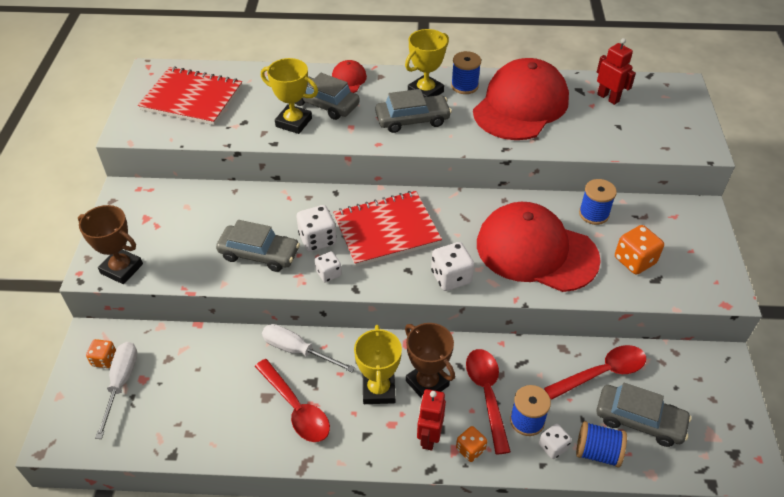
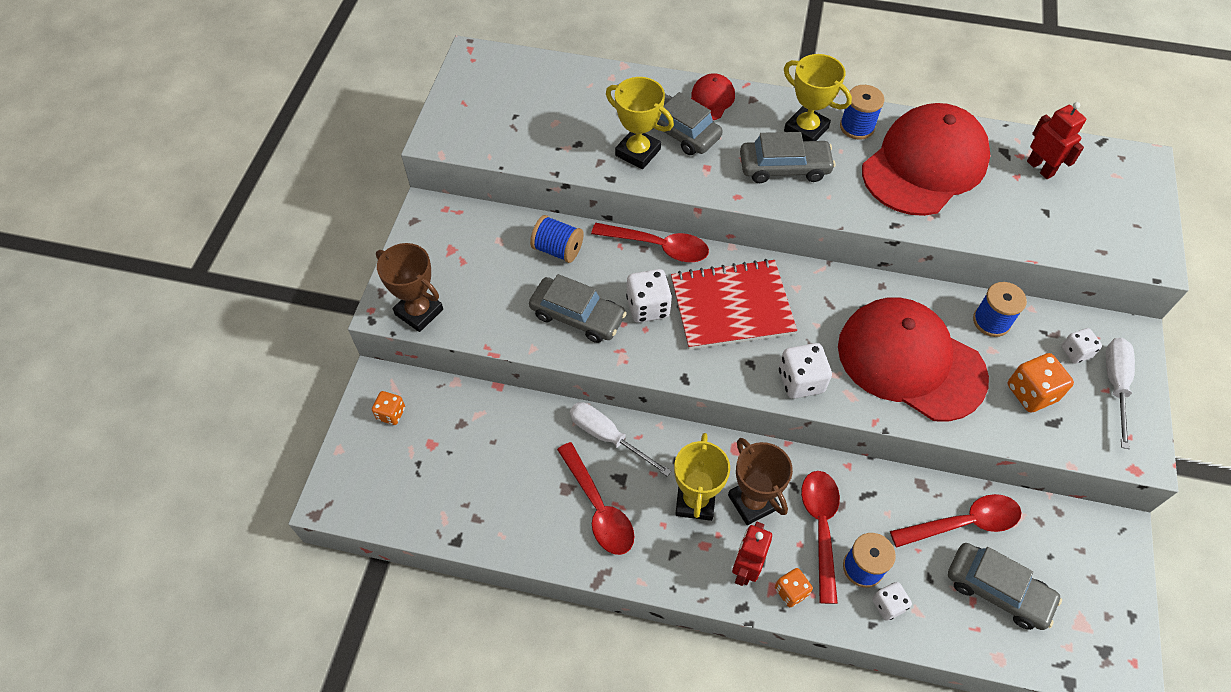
camera: 10 degrees right, 10 degrees up
(121, 383) = (407, 445): white screwdriver -> white screwdriver (1115, 385)
(192, 98) = (519, 102): red notebook -> none
(320, 194) = (658, 246): none -> red spoon
(328, 273) = (656, 354): white dice -> white dice (1075, 352)
(425, 92) = (806, 129): yellow trophy -> yellow trophy turned 75 degrees clockwise
(597, 452) = (939, 620): blue spool -> blue spool (557, 249)

